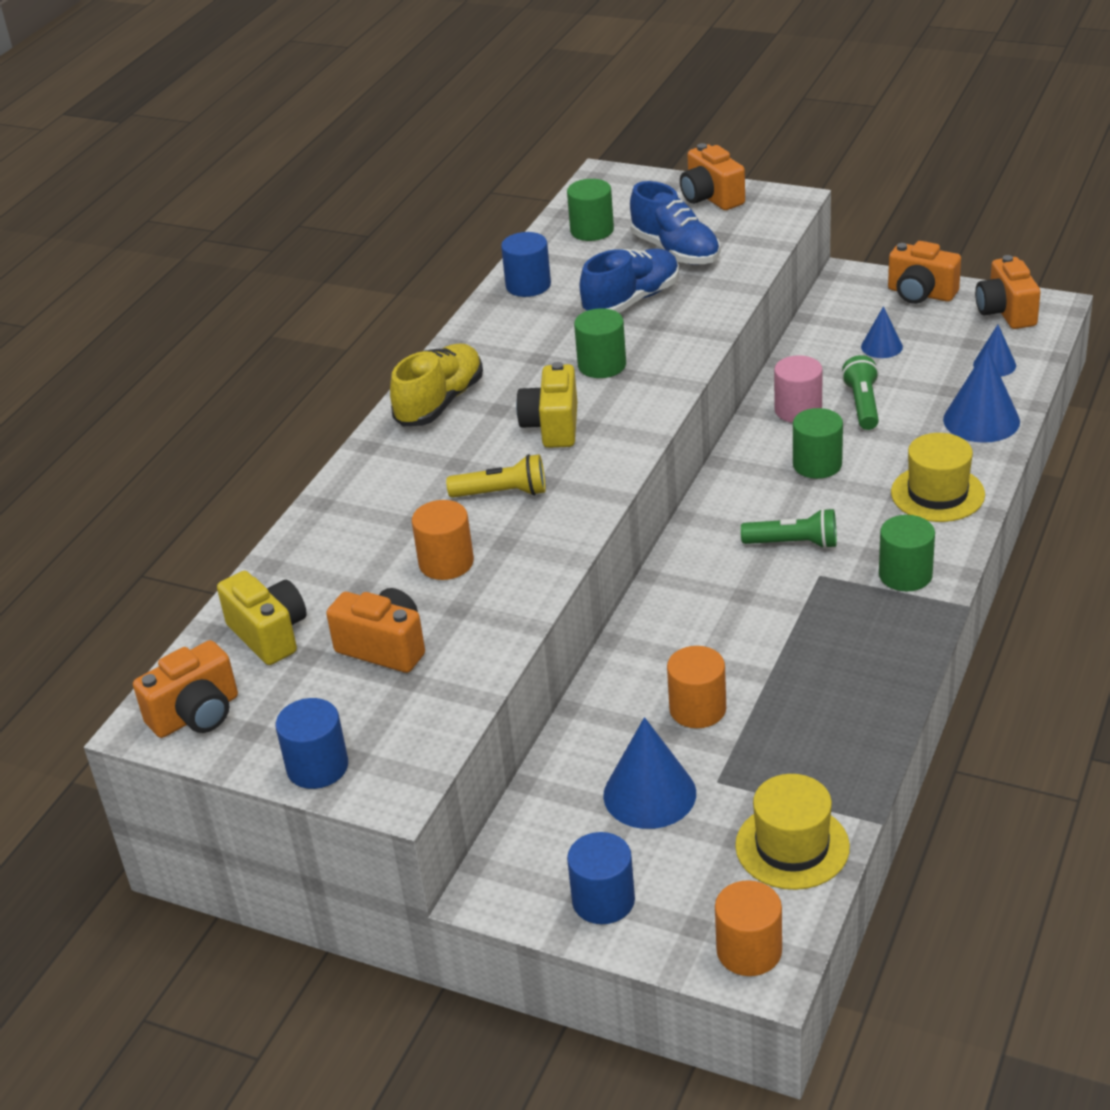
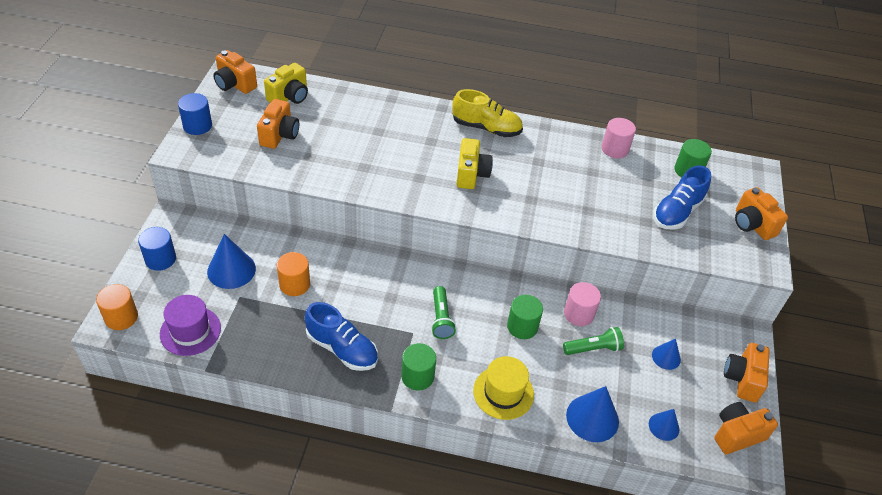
camera: 70 degrees right, 10 degrees up
(446, 563) = (346, 148): orange cylinder -> none
(502, 493) = (407, 161): yellow flashlight -> none
(528, 285) = (615, 149): blue cylinder -> pink cylinder
(552, 426) = (471, 174): yellow camera -> yellow camera turned 105 degrees clockwise
(602, 365) = (537, 189): green cylinder -> none
(631, 300) = (611, 196): blue shoe -> blue shoe (342, 348)
(711, 198) = (752, 225): orange camera -> orange camera turned 75 degrees counterclockwise
(792, 846) = (190, 331): yellow hat -> purple hat

